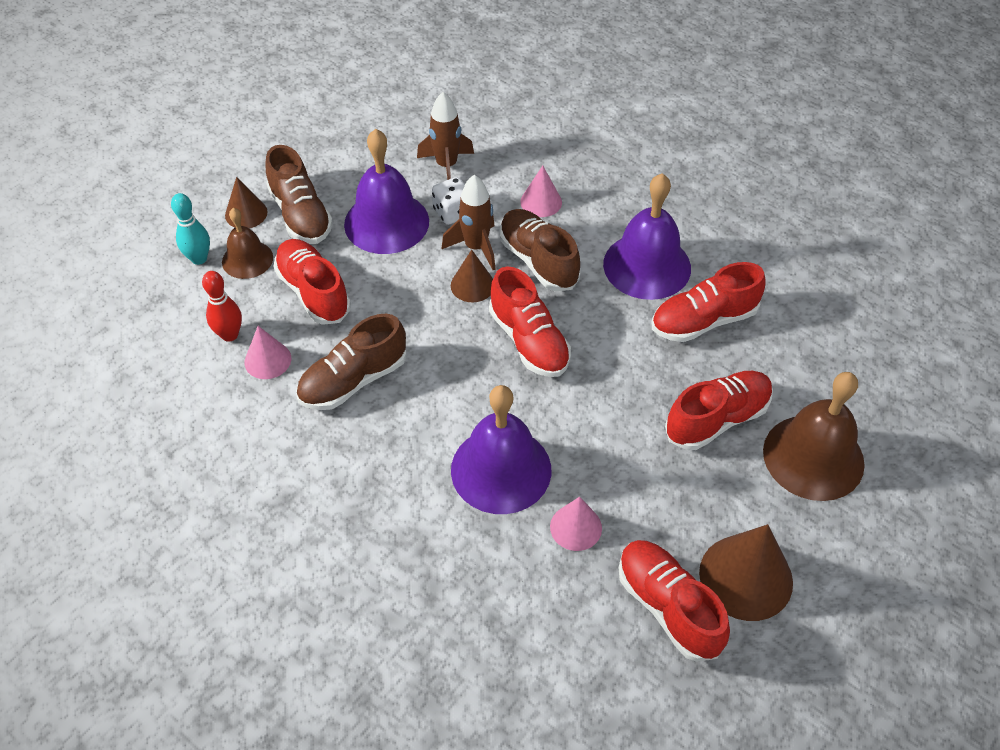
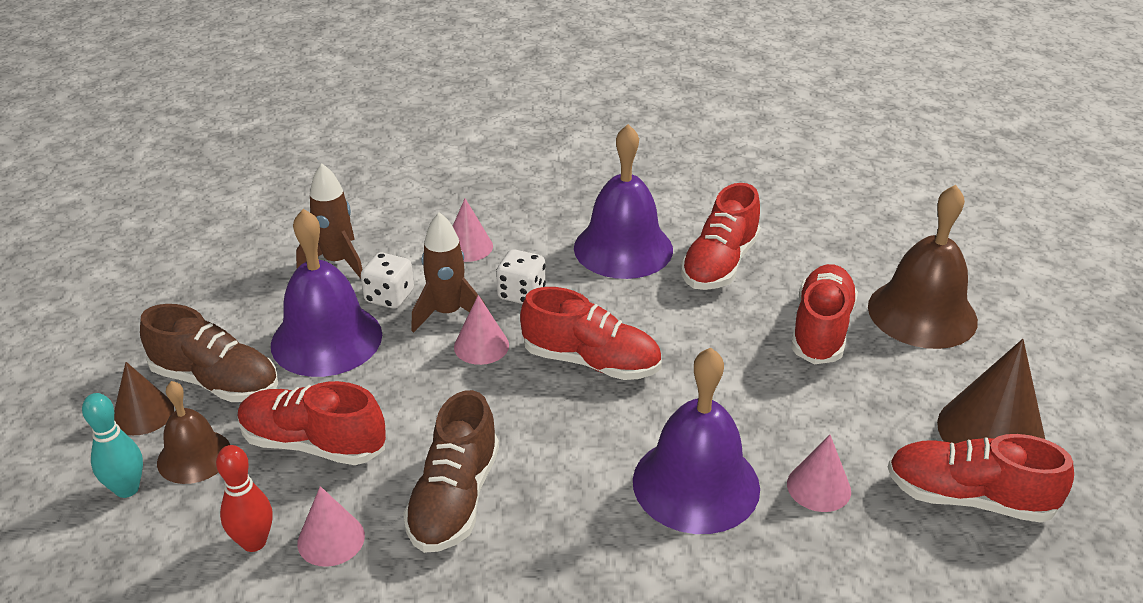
camera: 40 degrees left, 15 degrees down
(472, 285) = (481, 346): brown cone -> pink cone
(538, 261) = (521, 293): brown shoe -> white dice

